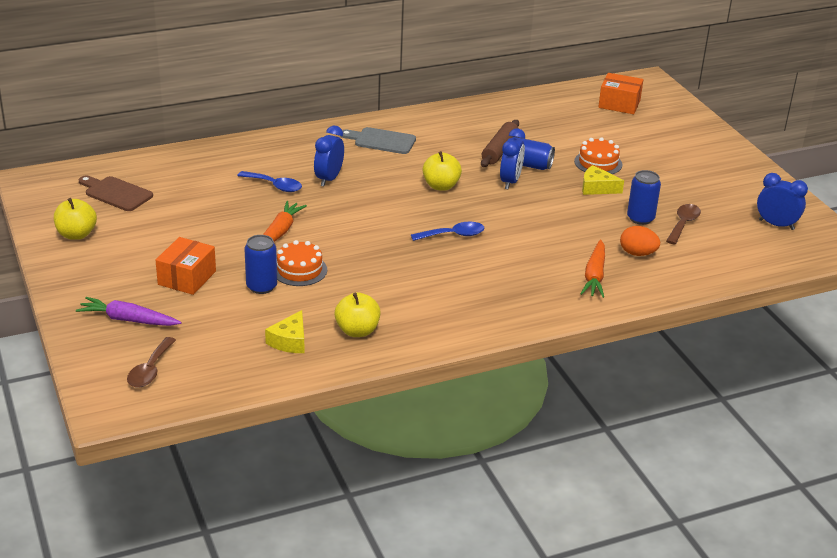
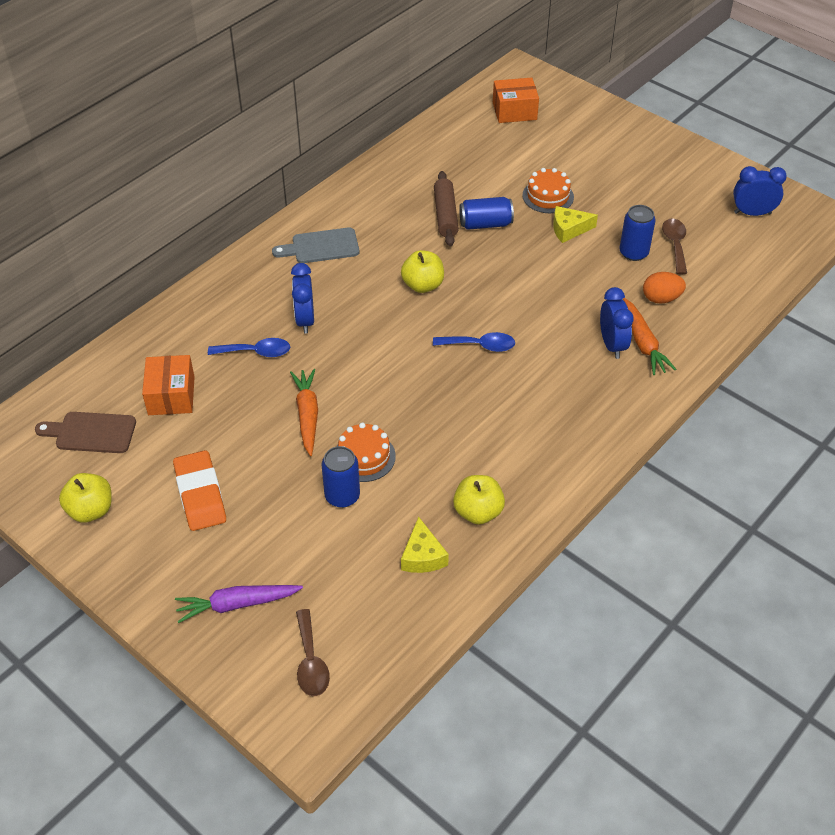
camera: 25 degrees left, 15 degrees up
(159, 251) = (200, 494): none -> orange eraser
(187, 278) = (256, 518): orange box -> orange box (171, 395)
(453, 235) = (480, 346): blue spoon -> blue spoon turned 45 degrees clockwise
(510, 181) = (484, 253): blue clock -> blue clock (612, 345)

